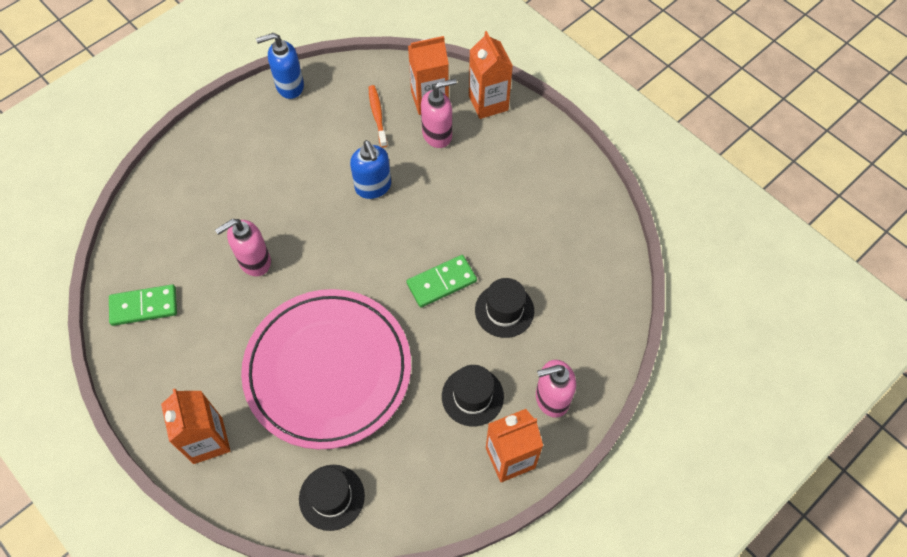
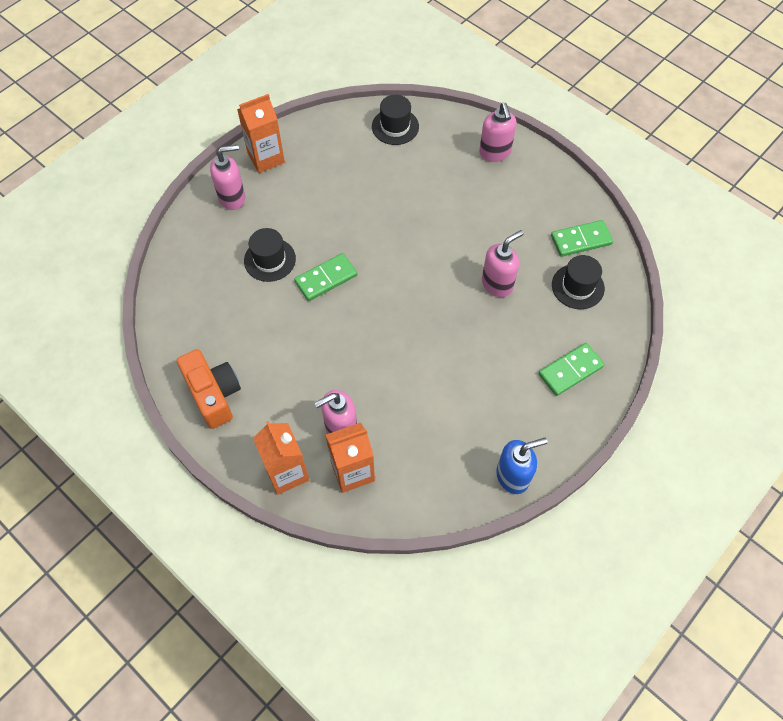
camera: 175 degrees right, 0 degrees up
(207, 168) = (570, 370): none -> green domino
(208, 440) = (495, 153): orange carton -> pink soap dispenser
(328, 370) = (413, 204): pink plate -> none
(373, 187) = (400, 363): blue soap dispenser -> none
(377, 116) = (408, 446): orange toothbrush -> none
(472, 396) = (295, 195): black hat -> black hat (577, 286)
(558, 172) = (214, 394): none -> orange camera

